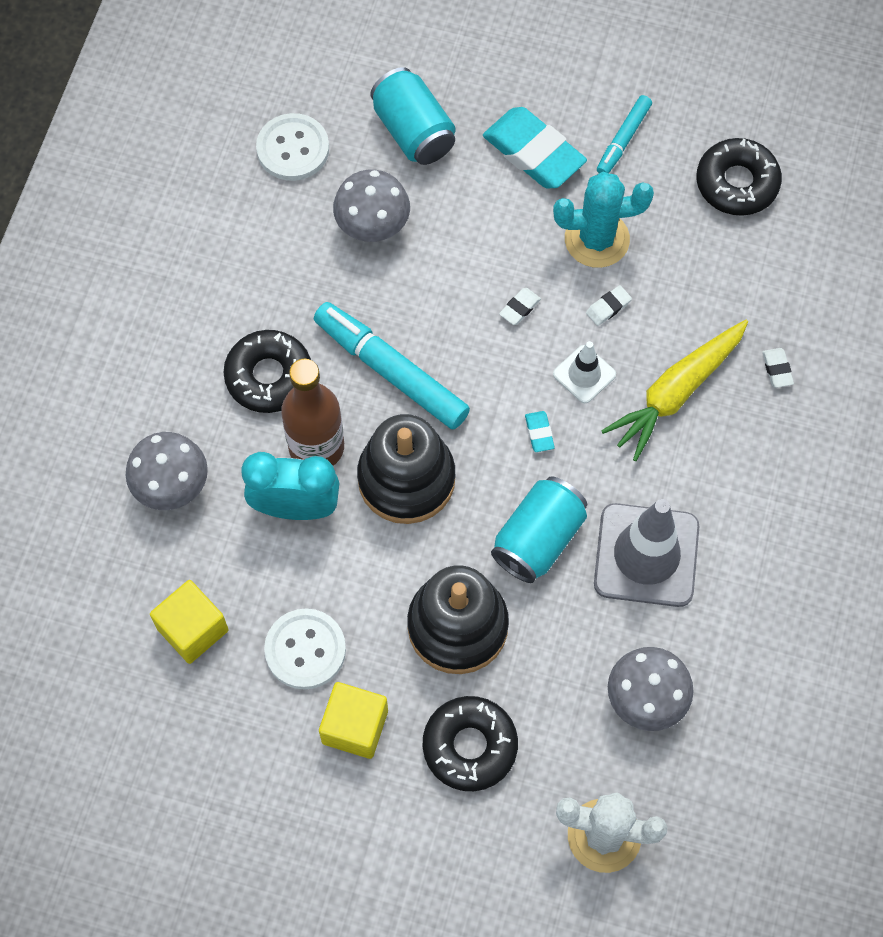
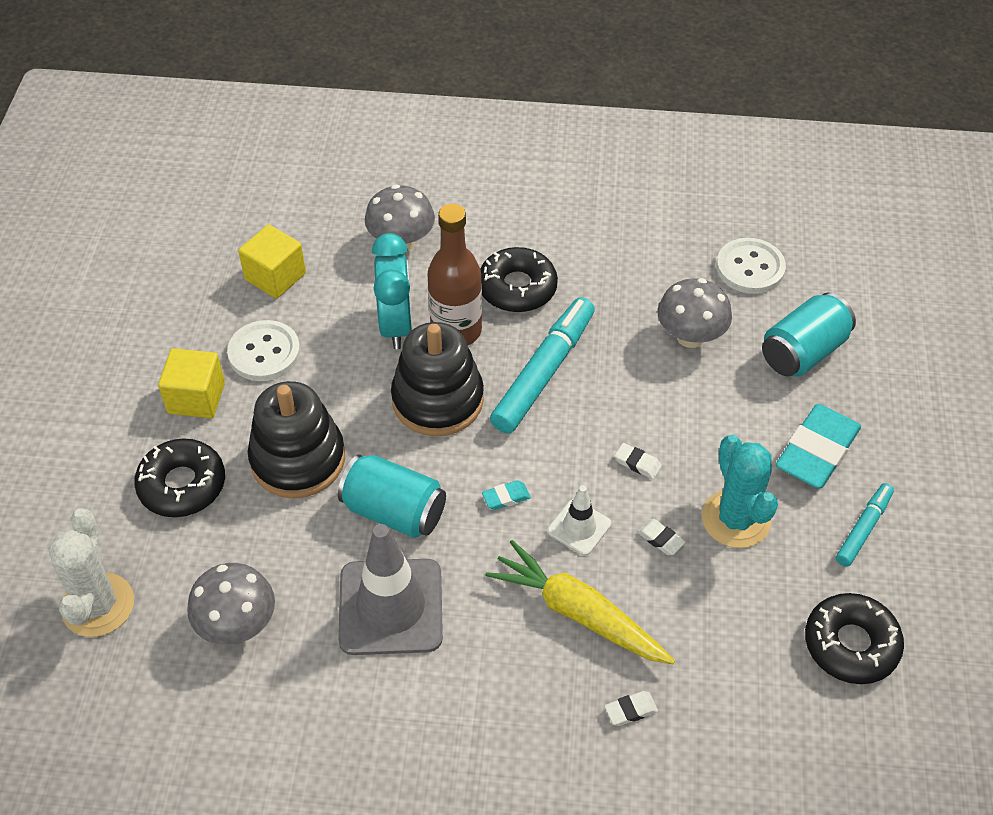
camera: 80 degrees right, 15 degrees down
(623, 140) = (863, 528): turquoise marker -> turquoise marker turned 105 degrees clockwise

